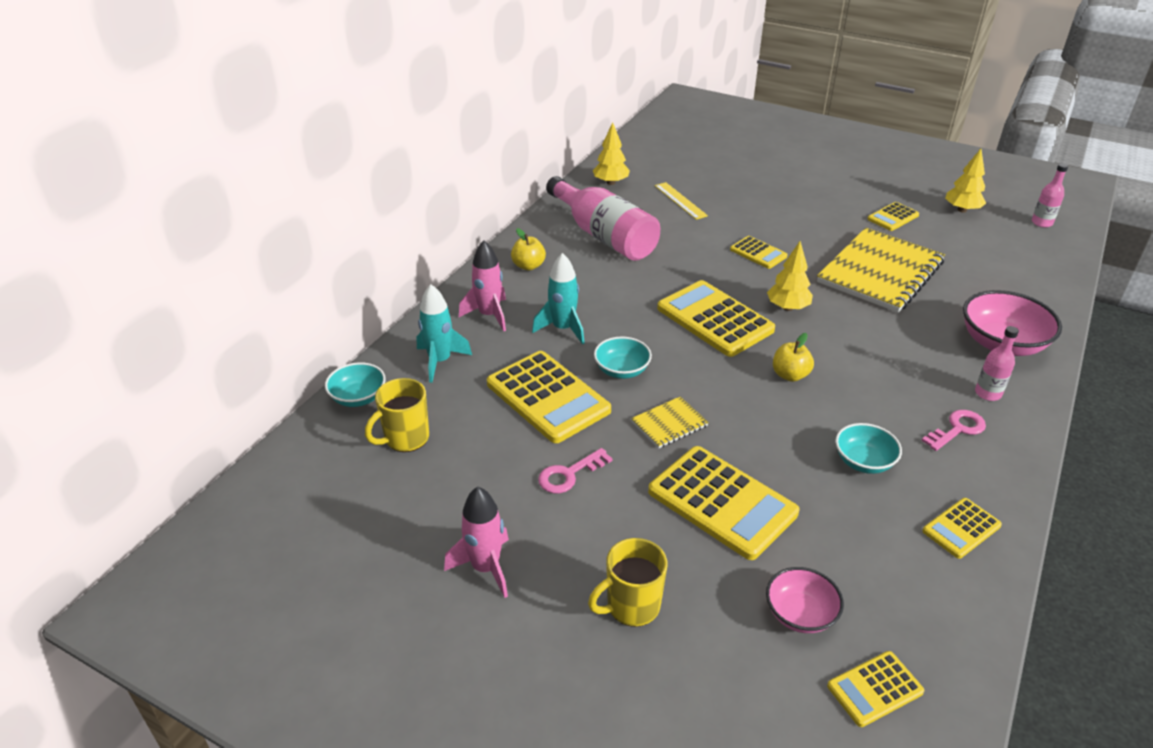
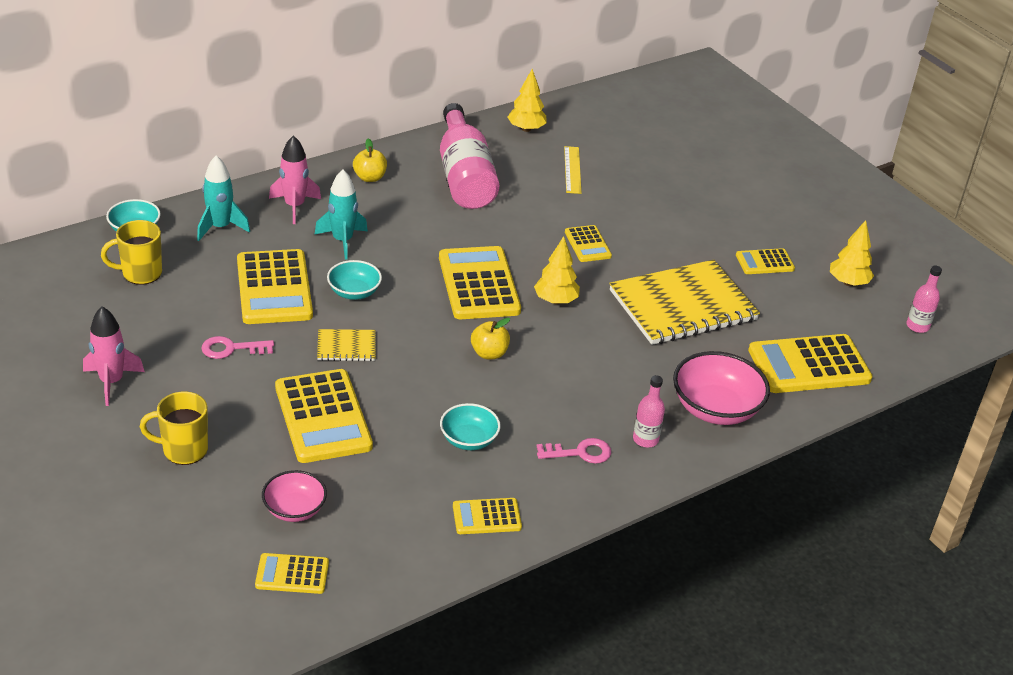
camera: 25 degrees right, 0 degrees up
(1016, 281) = (809, 365): none -> yellow calculator

